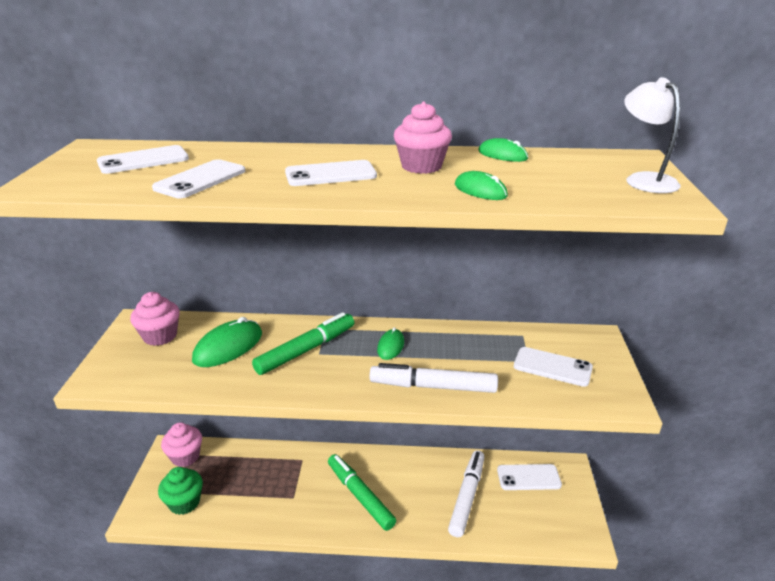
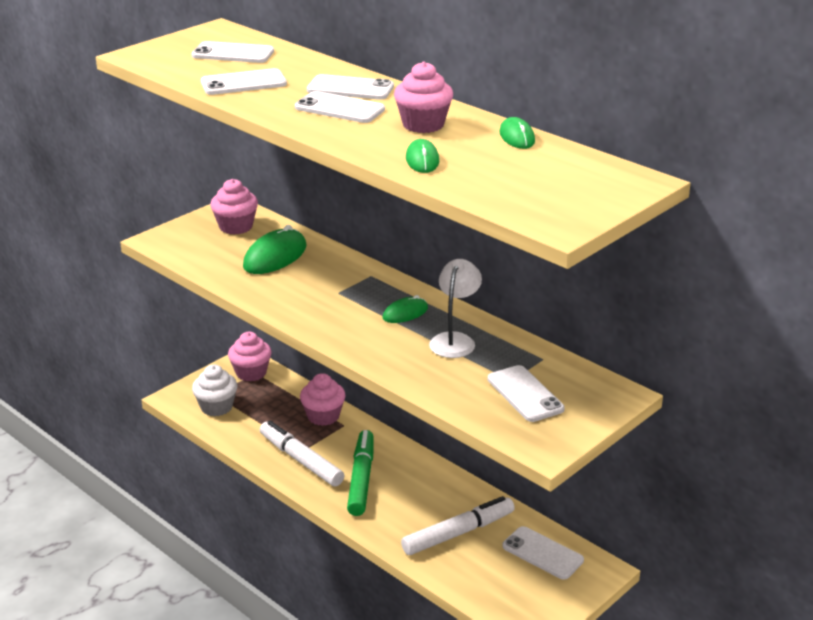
camera: 40 degrees right, 0 degrees up
(184, 502) = (216, 407): green cupcake -> white cupcake
(228, 347) = (275, 257): green mouse -> green mouse turned 45 degrees counterclockwise
(279, 461) = (323, 416): none -> pink cupcake
(306, 350) = (331, 285): green marker -> none
(307, 158) = (350, 88): none -> white phone
(433, 386) = (393, 358): white marker -> white marker (301, 460)
(644, 180) = (585, 200): white lamp -> white lamp (455, 340)

